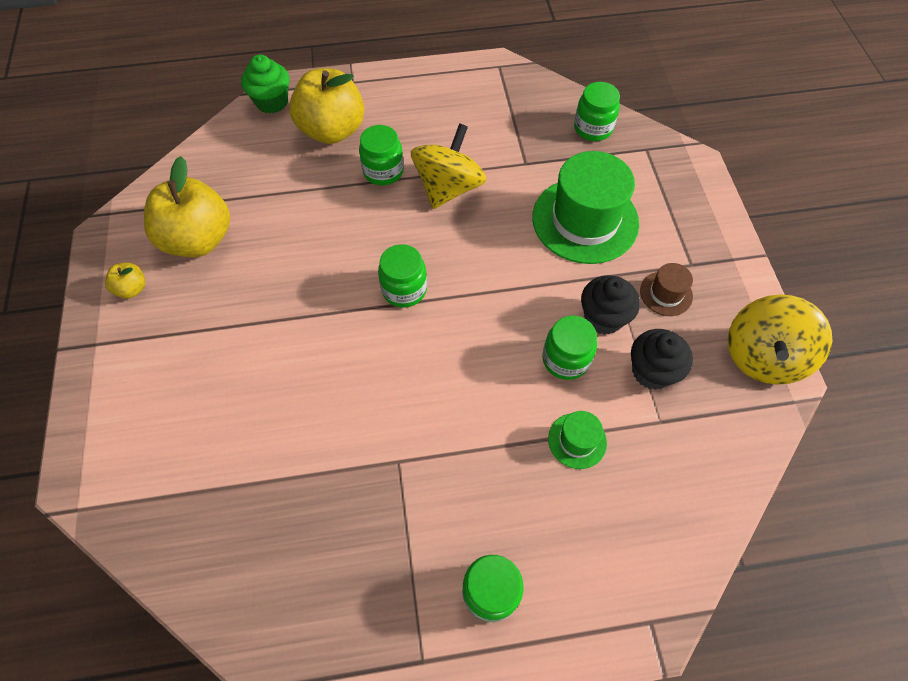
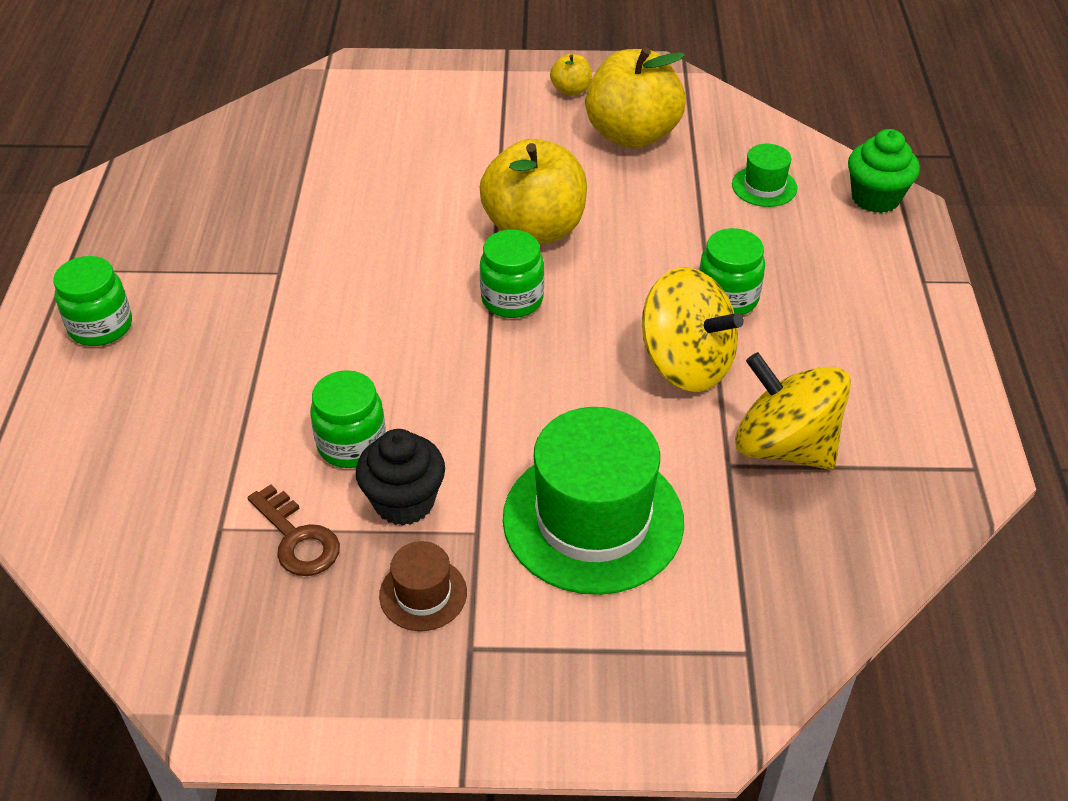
camera: 100 degrees right, 15 degrees down
(332, 130) = (815, 253): yellow apple -> yellow apple (534, 229)
(577, 440) = (233, 433): green hat -> green hat (764, 186)
(593, 128) = (807, 578): green jar -> none
(652, 371) = (297, 539): black cupcake -> brown key
(763, 356) = (267, 696): yellow spinning top -> yellow spinning top (784, 446)

